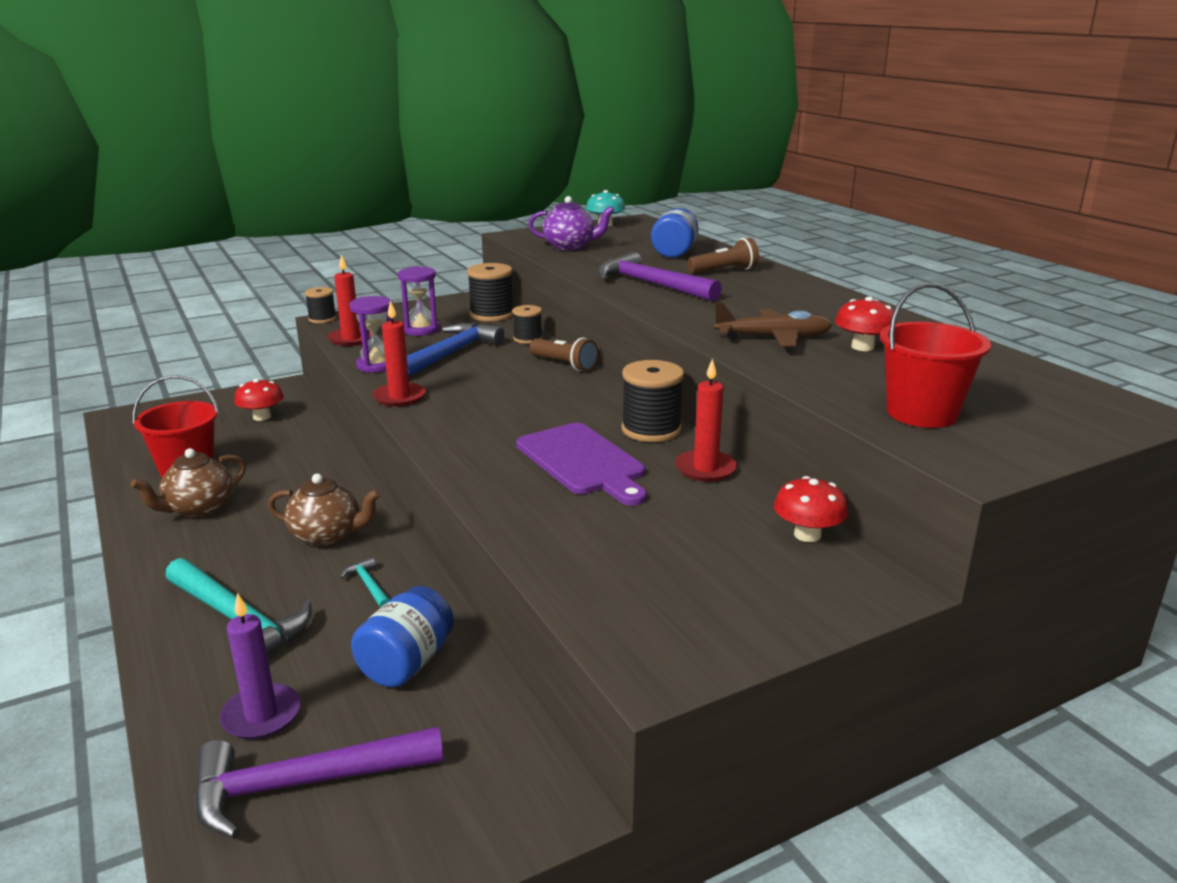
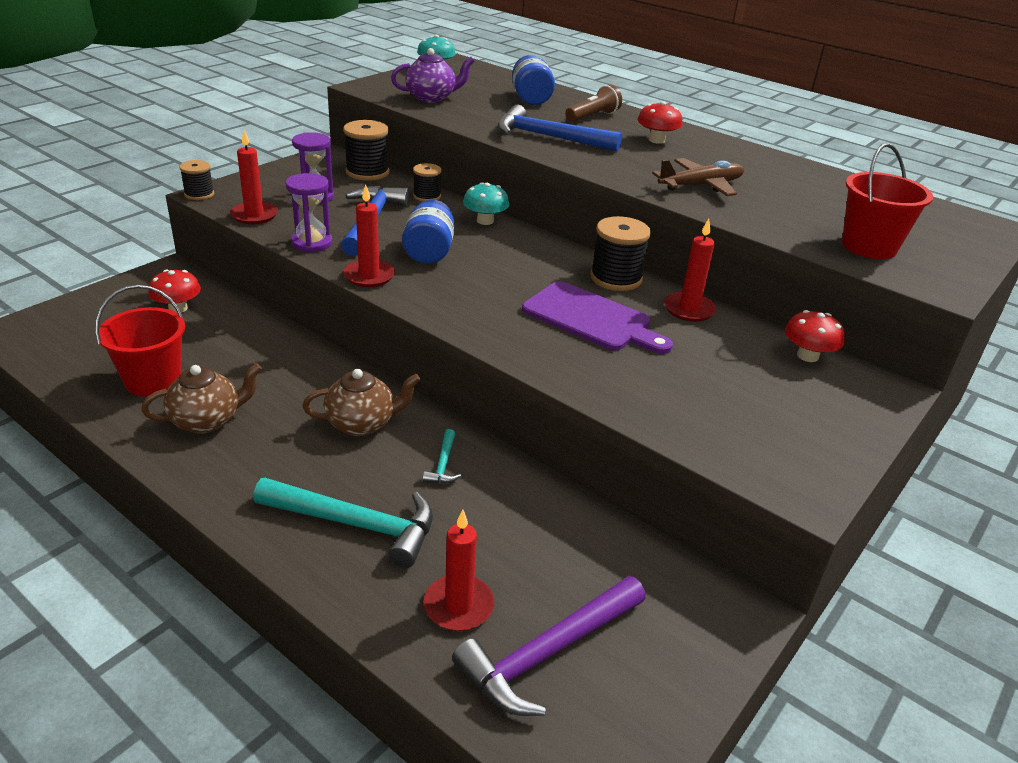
camera: 25 degrees left, 10 degrees up
(199, 509) = (207, 420): brown teapot -> brown teapot turned 135 degrees counterclockwise
(261, 715) = (458, 606): purple candle -> red candle
(368, 585) = (443, 464): turquoise hammer -> turquoise hammer turned 120 degrees counterclockwise
(406, 663) = (537, 527): blue jar -> blue jar (429, 252)
(564, 364) = (485, 221): brown flashlight -> turquoise mushroom
(651, 284) = (549, 137): purple hammer -> blue hammer
(862, 347) = (771, 187): red mushroom -> red mushroom (656, 140)

